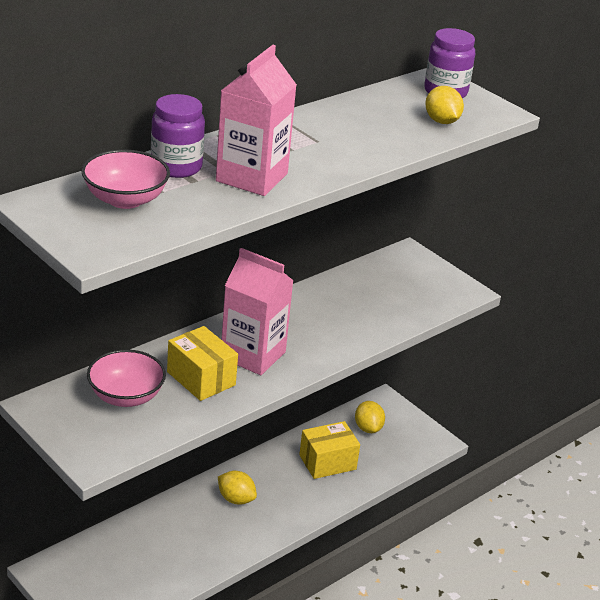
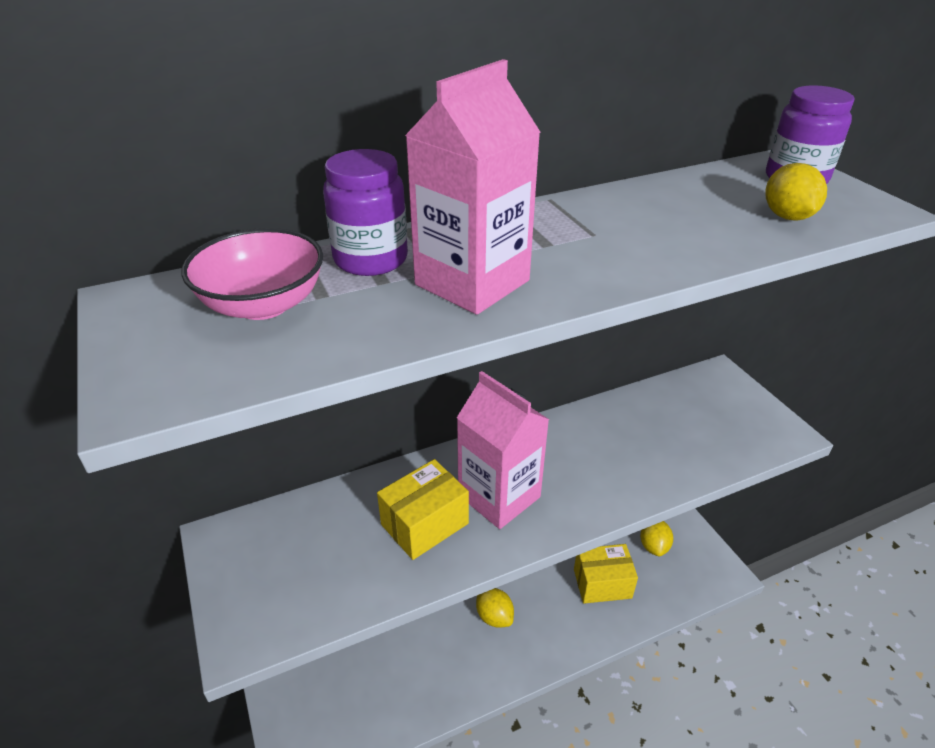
camera: 20 degrees right, 5 degrees up
(126, 396) = (325, 539): pink bowl -> none
(201, 378) = (424, 524): yellow box -> yellow box turned 75 degrees clockwise

